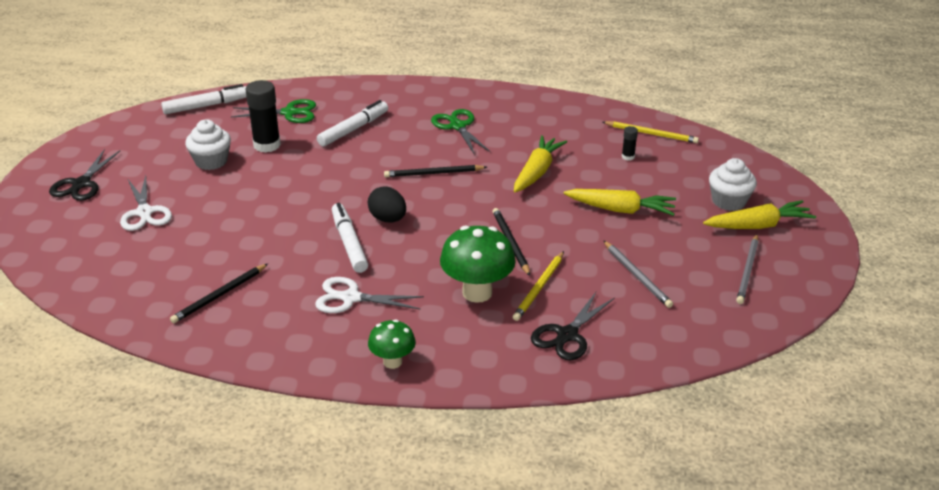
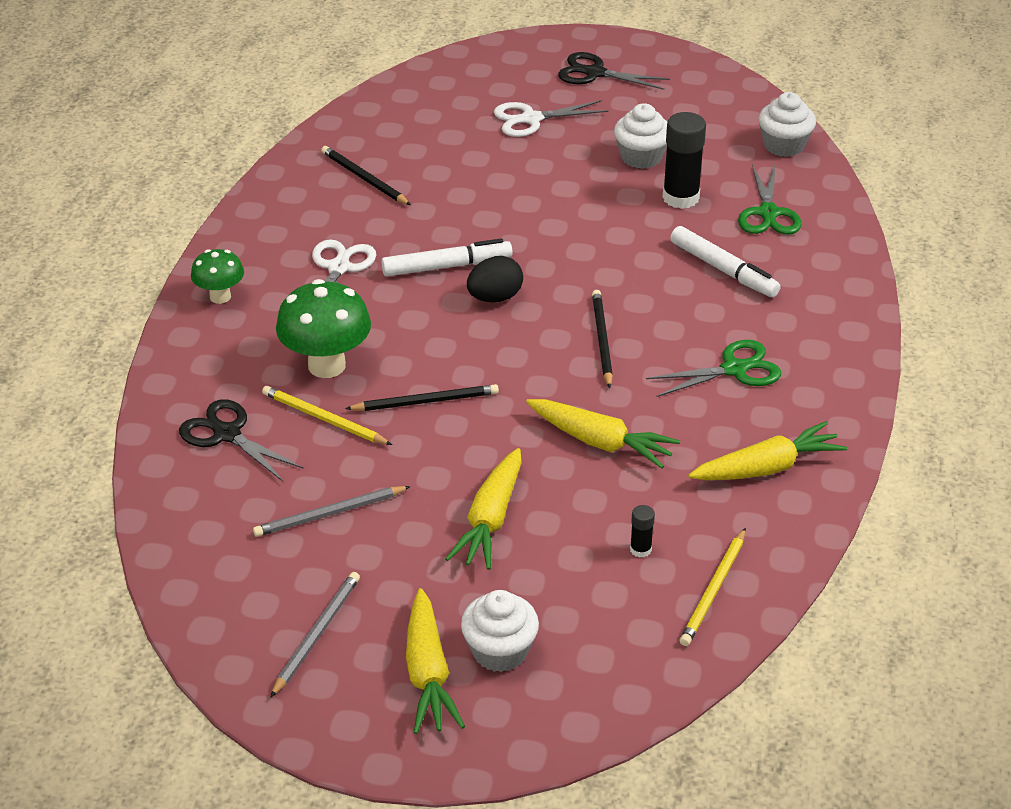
camera: 95 degrees right, 5 degrees up
(207, 106) = (784, 145): white marker -> white cupcake
(546, 117) = (767, 468): none -> yellow carrot
(747, 271) = (317, 634): grey pencil -> grey pencil turned 90 degrees clockwise

